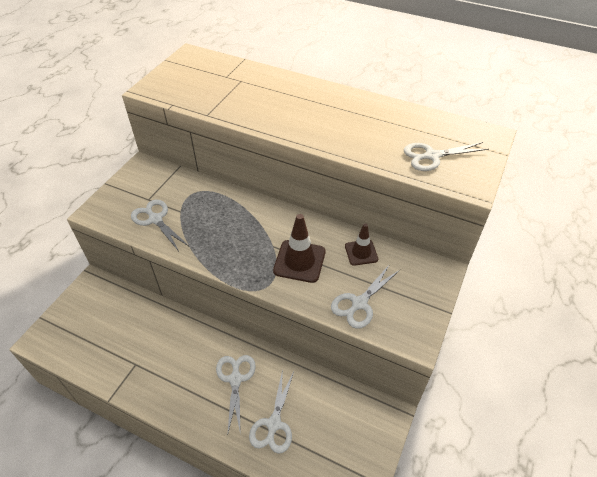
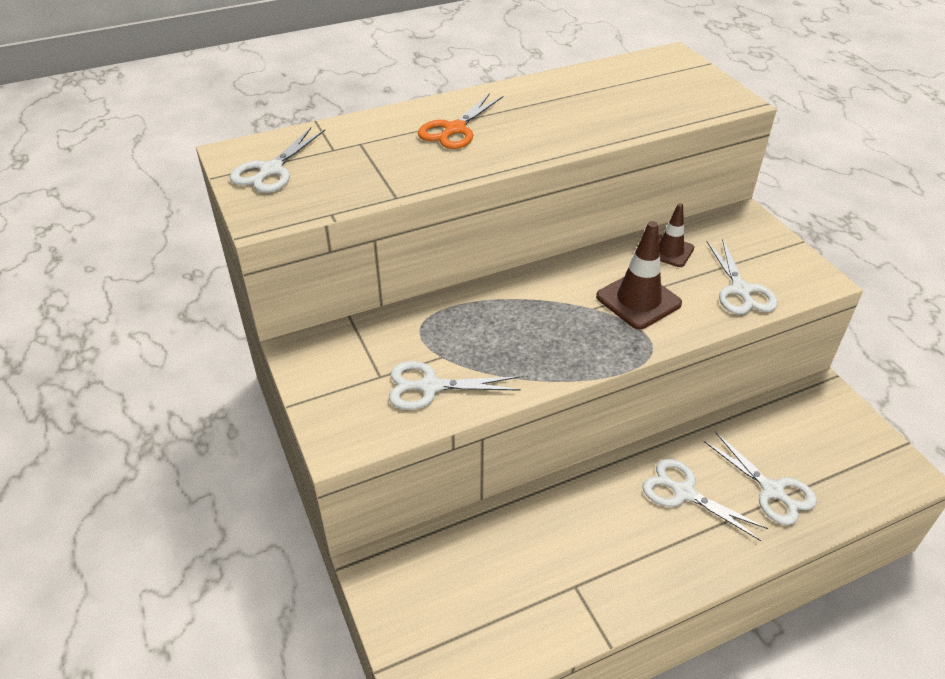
camera: 50 degrees left, 5 degrees down
(290, 100) = (454, 129): none -> orange scissors
(432, 156) = (667, 97): white scissors -> white scissors (271, 170)

